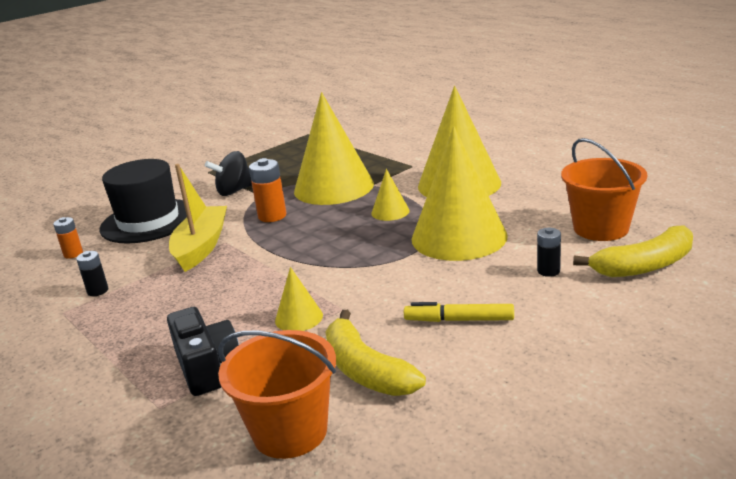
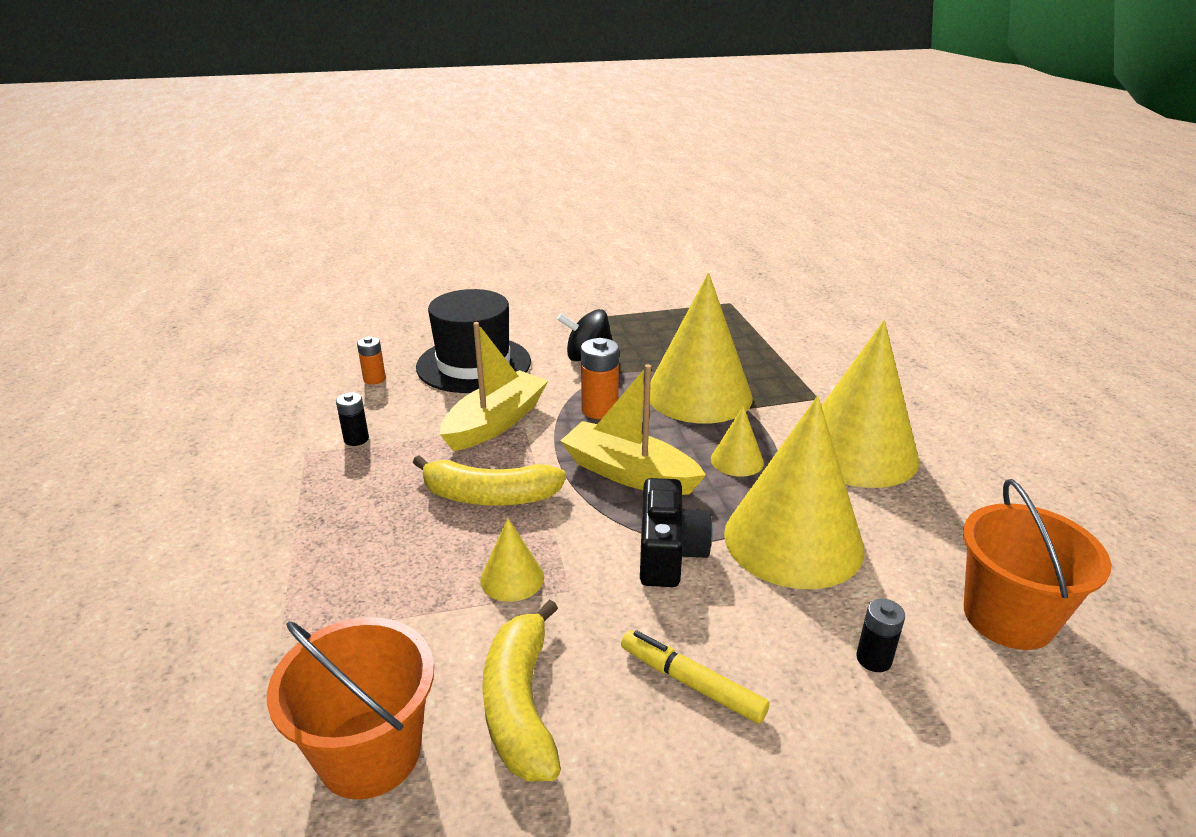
camera: 25 degrees right, 5 degrees up
(207, 367) = (367, 602): black camera -> black camera (669, 553)
(326, 241) = (629, 473): none -> yellow boat
(644, 266) = (1029, 722): yellow banana -> yellow banana (489, 496)

